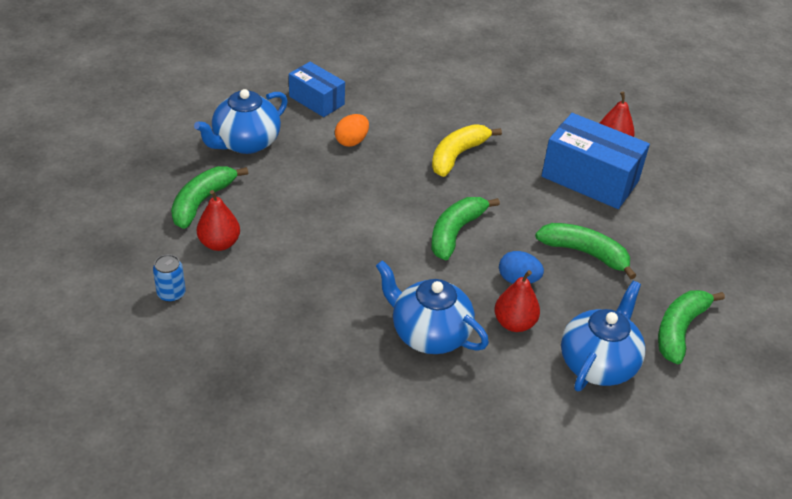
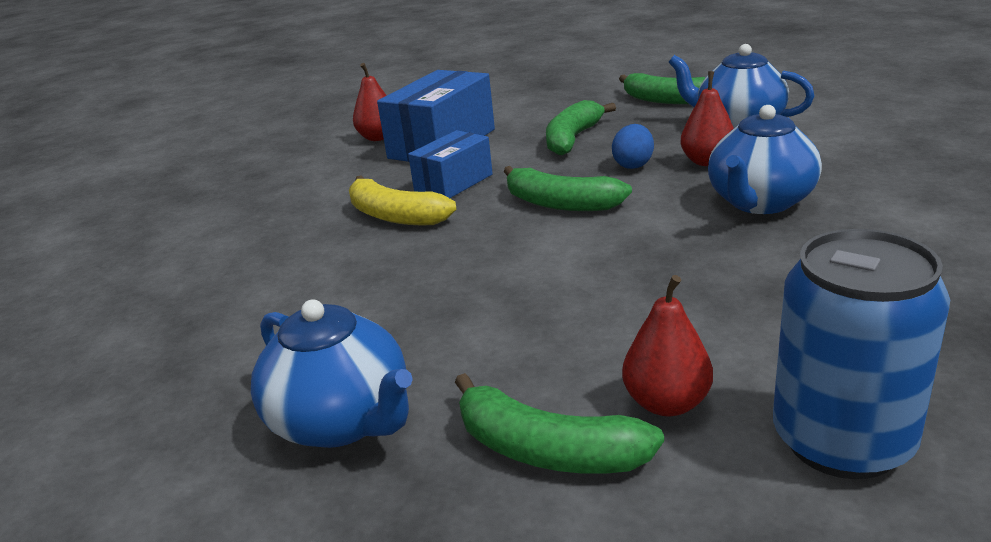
camera: 85 degrees left, 15 degrees down
(171, 294) = (842, 441): blue can -> blue can, size x2.23
(316, 100) = (218, 351): blue box -> blue box (453, 183)
(351, 141) = (352, 300): orange egg -> none

